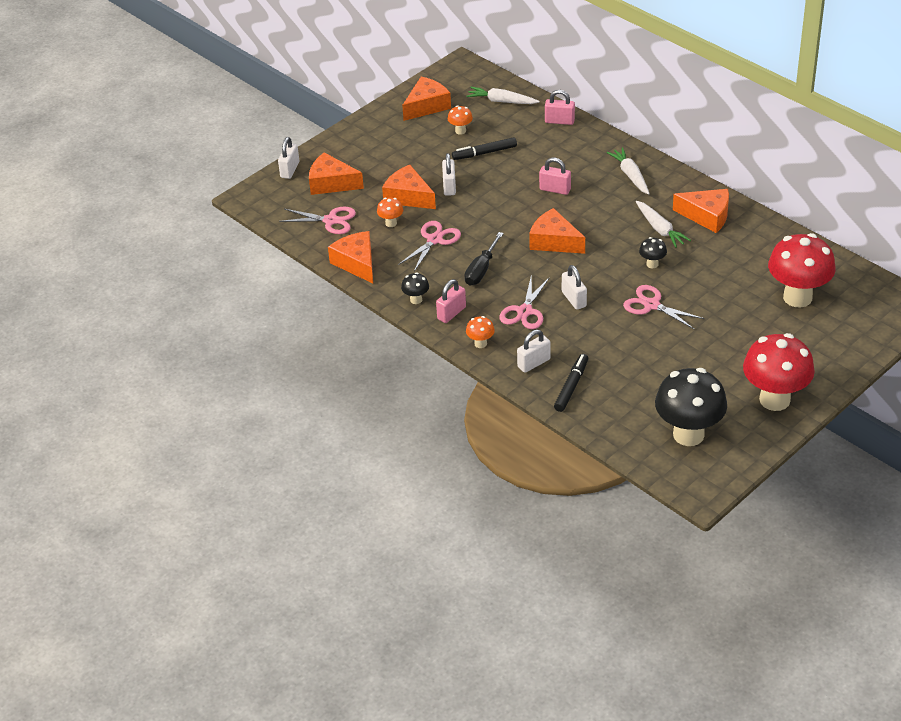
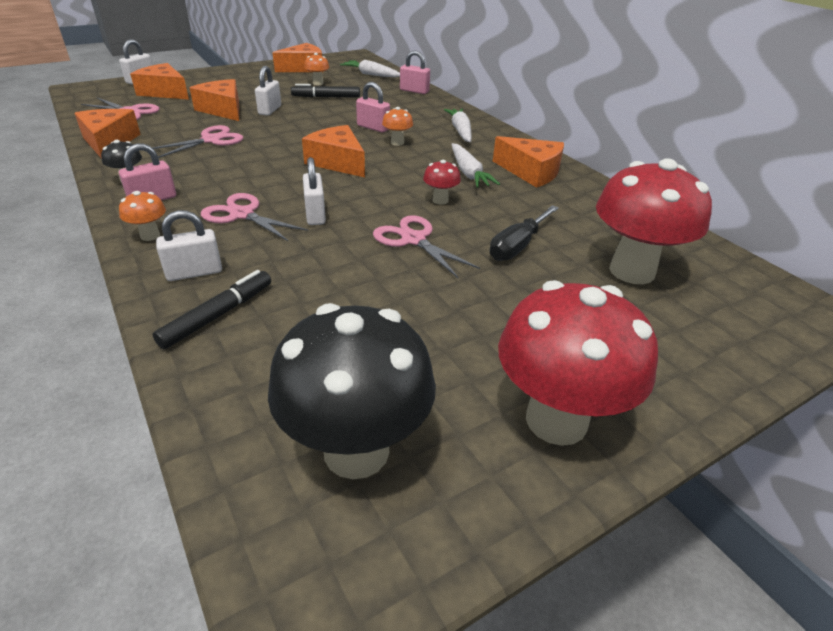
camera: 10 degrees right, 5 degrees down
(391, 223) = (183, 123): orange mushroom -> orange mushroom (397, 143)
(481, 270) = (233, 170): black screwdriver -> black screwdriver (517, 246)
(524, 311) = (242, 214): pink scissors -> pink scissors turned 90 degrees clockwise
(652, 264) = (440, 200): black mushroom -> red mushroom

